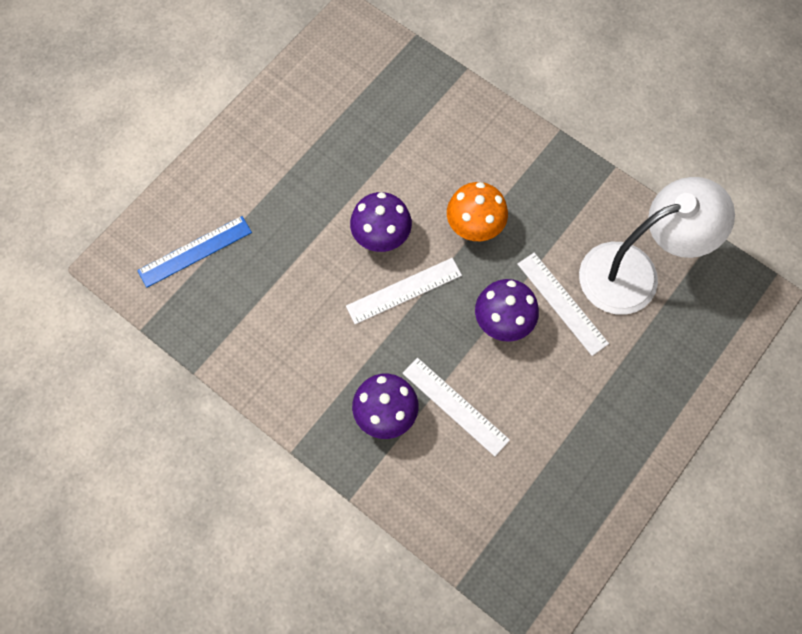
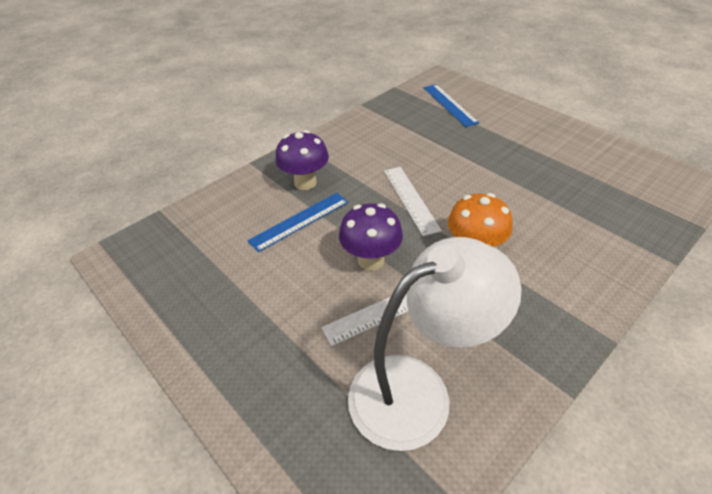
camera: 100 degrees right, 25 degrees down
(381, 238) = (462, 189): purple mushroom -> none
(455, 406) = (299, 221): white ruler -> blue ruler
(634, 272) = (418, 390): white lamp -> white lamp turned 105 degrees counterclockwise

